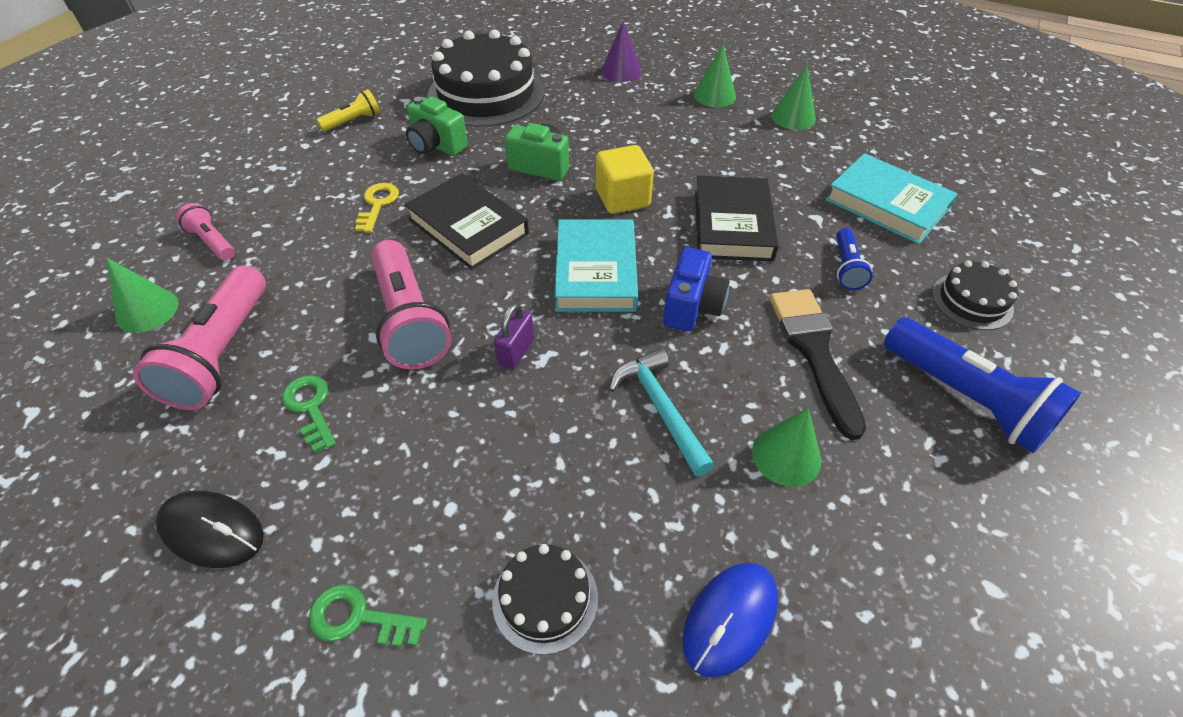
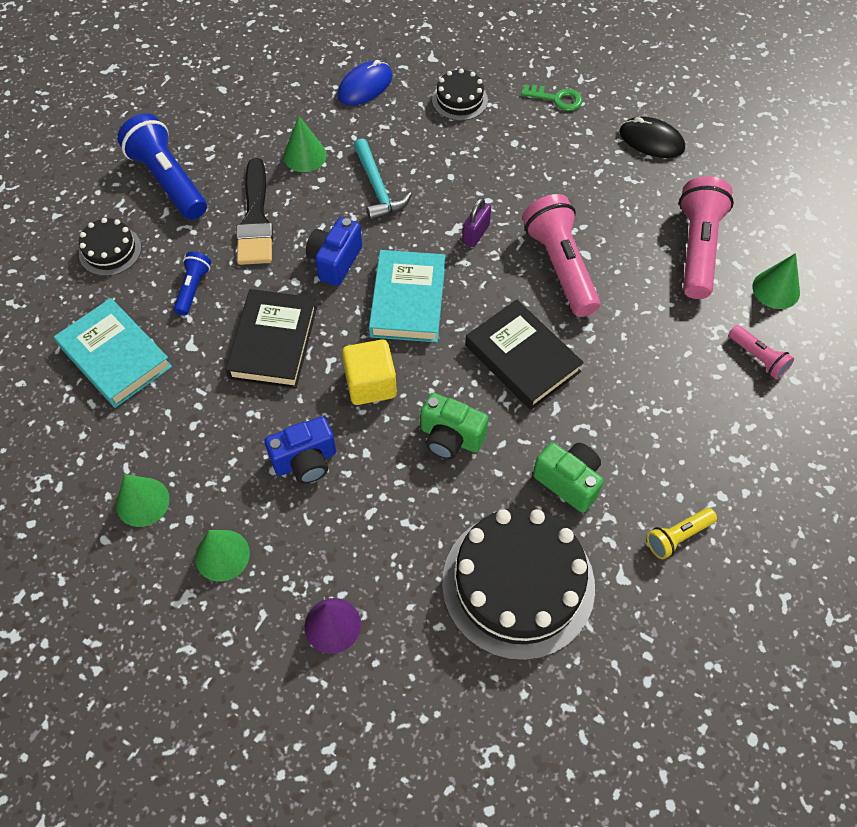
camera: 175 degrees left, 10 degrees up
(310, 408) = (617, 205): green key -> none
(377, 204) = (615, 394): yellow key -> none
(668, 145) = (305, 461): none -> blue camera

